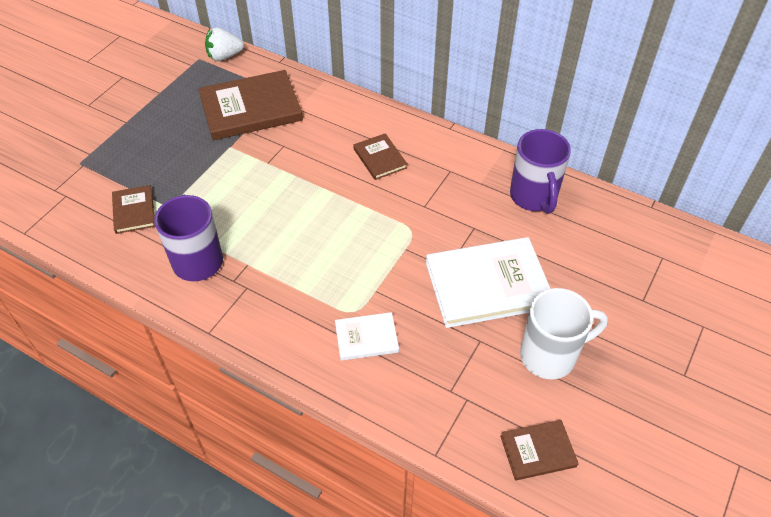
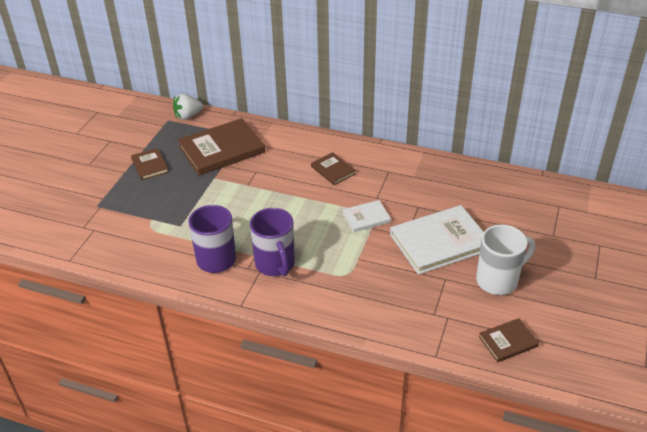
camera: 10 degrees left, 10 degrees down
(134, 211) = (153, 232): brown book -> brown book (150, 165)
(366, 338) = (361, 290): white book -> white book (366, 218)
(534, 197) = (456, 180): purple mug -> purple mug (275, 265)

